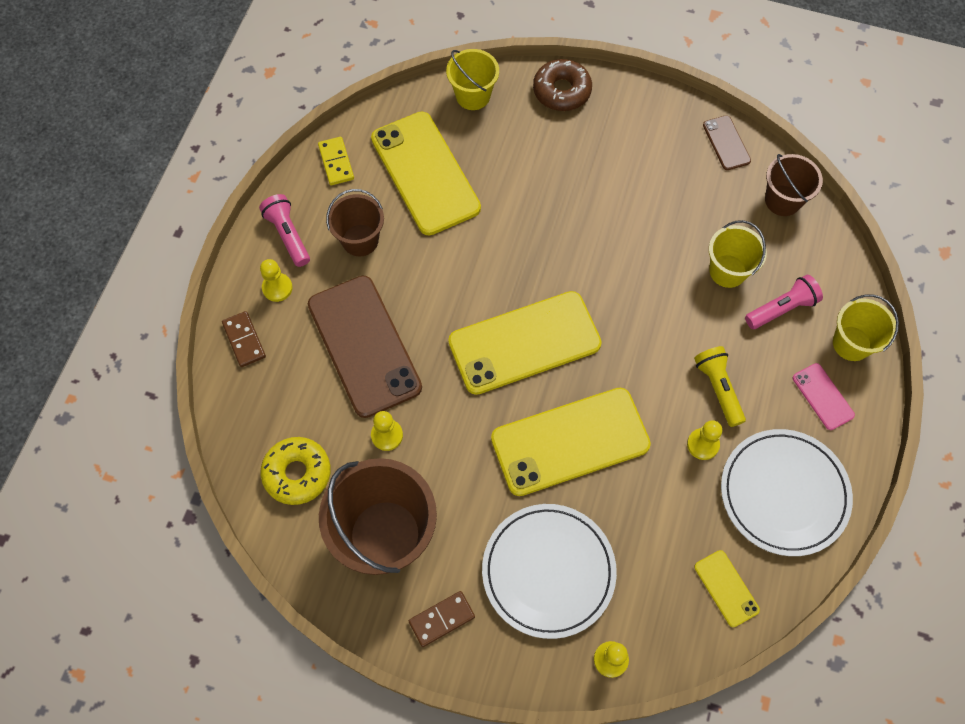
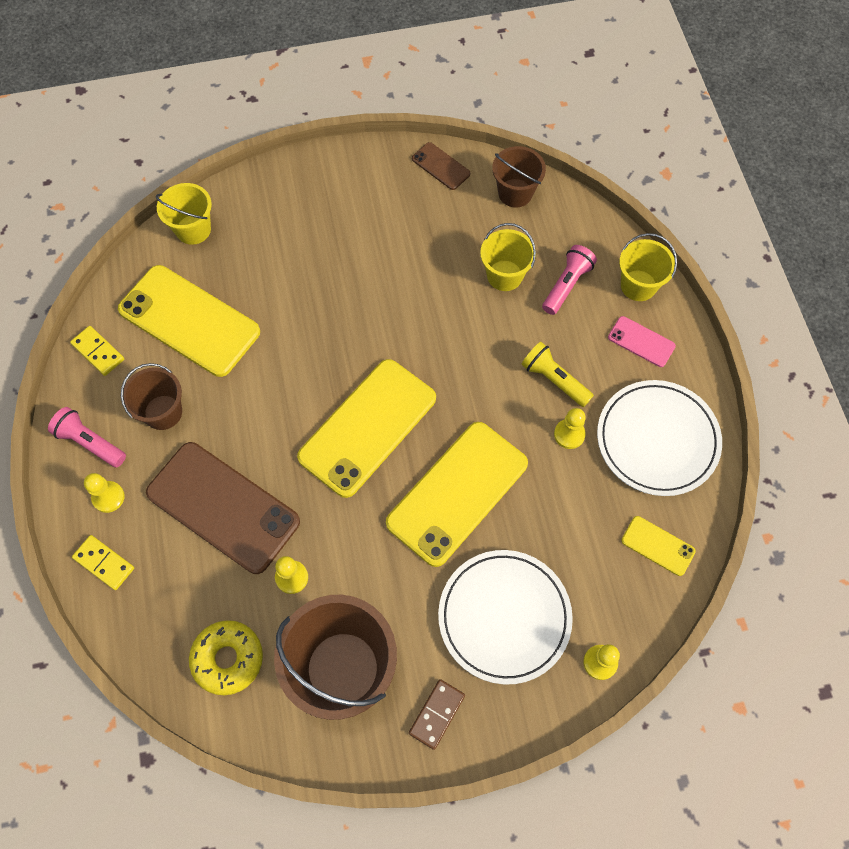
camera: 30 degrees left, 0 degrees up
(244, 340) = (104, 563): brown domino -> yellow domino
(561, 91) = (272, 188): brown donut -> none

